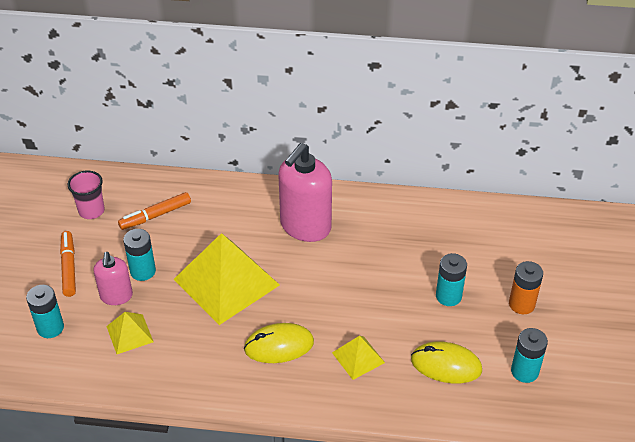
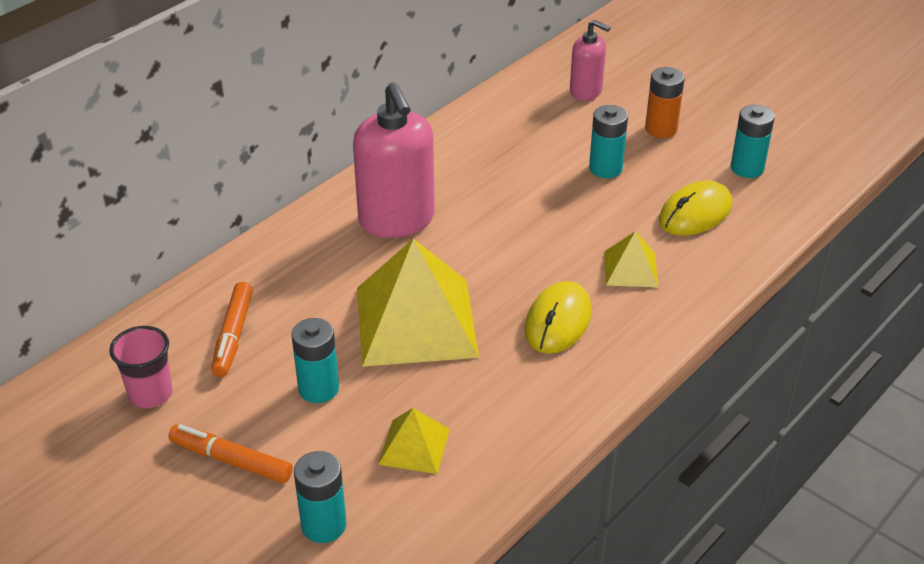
camera: 55 degrees left, 5 degrees down
(116, 296) = (335, 432): pink soap dispenser -> pink soap dispenser (586, 92)

